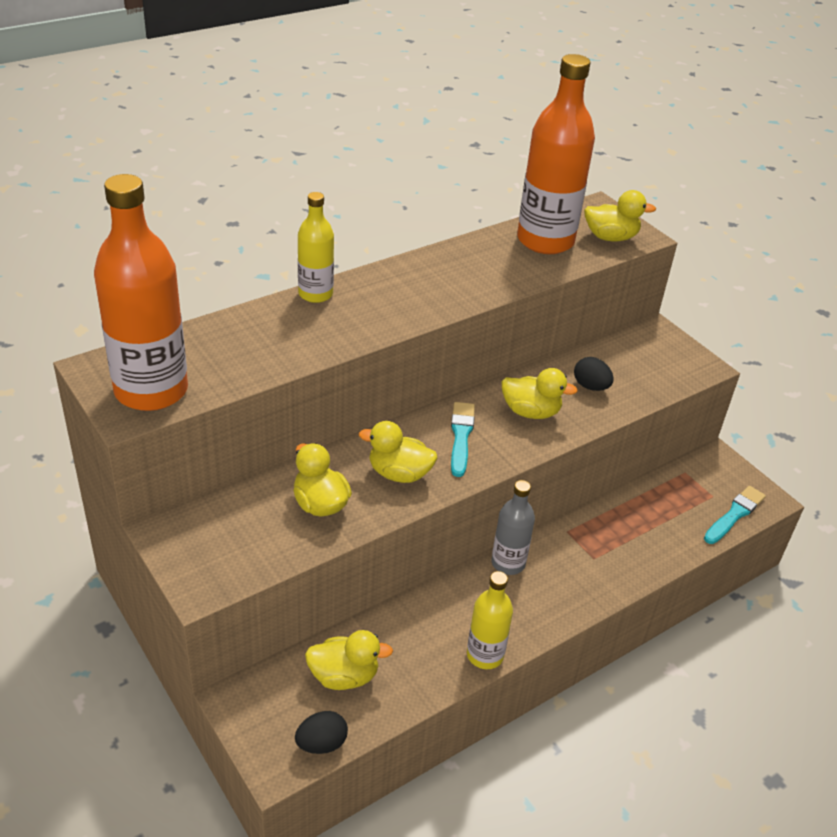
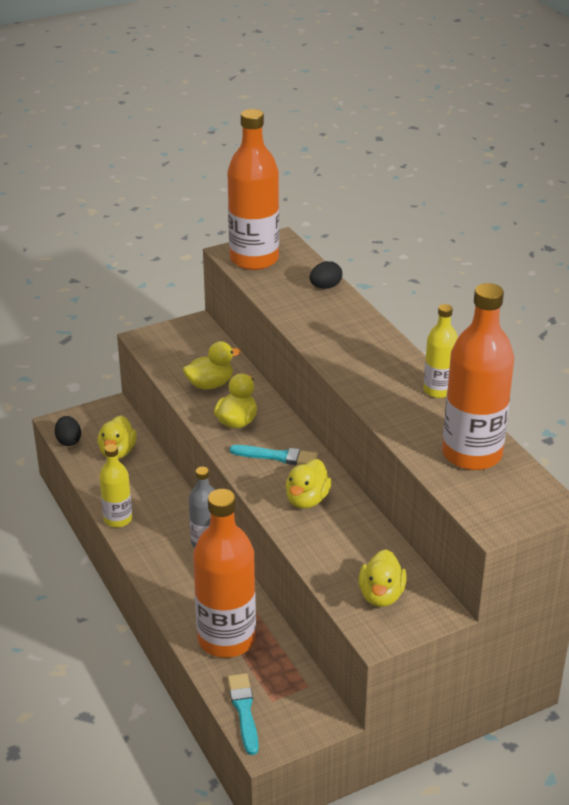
camera: 100 degrees right, 5 degrees down
(315, 294) = (370, 322): yellow bottle -> yellow bottle (438, 390)
(590, 386) = (343, 544): black egg -> black egg (325, 287)
(610, 237) = (486, 501): yellow duck -> yellow duck (381, 595)
(649, 534) = (226, 639): none -> orange bottle
(734, 514) = (244, 711): turquoise brush -> turquoise brush turned 150 degrees counterclockwise

